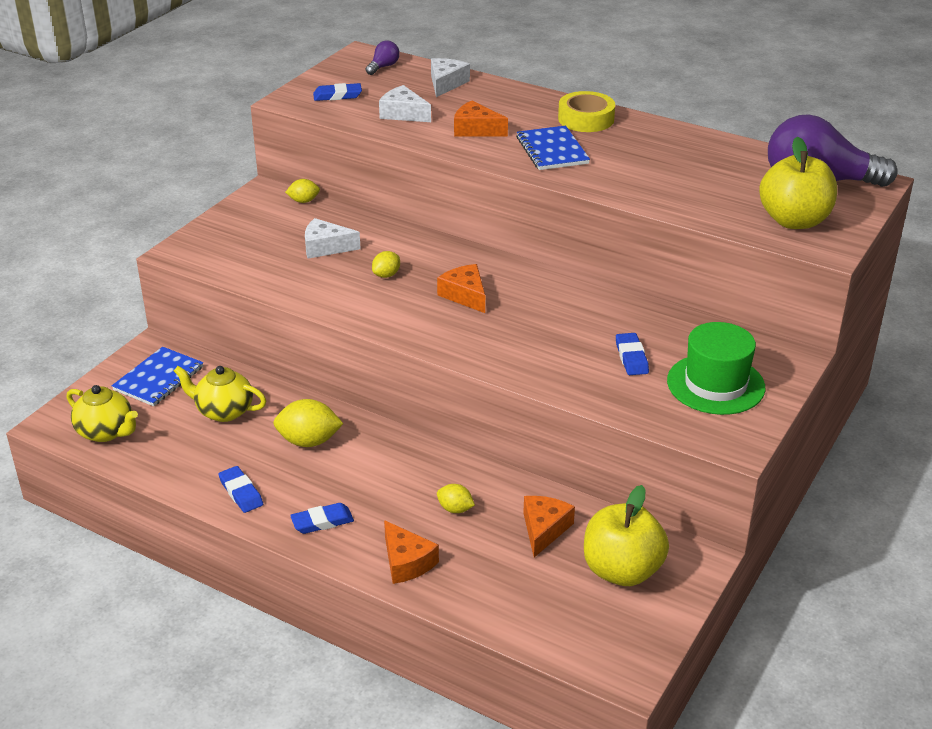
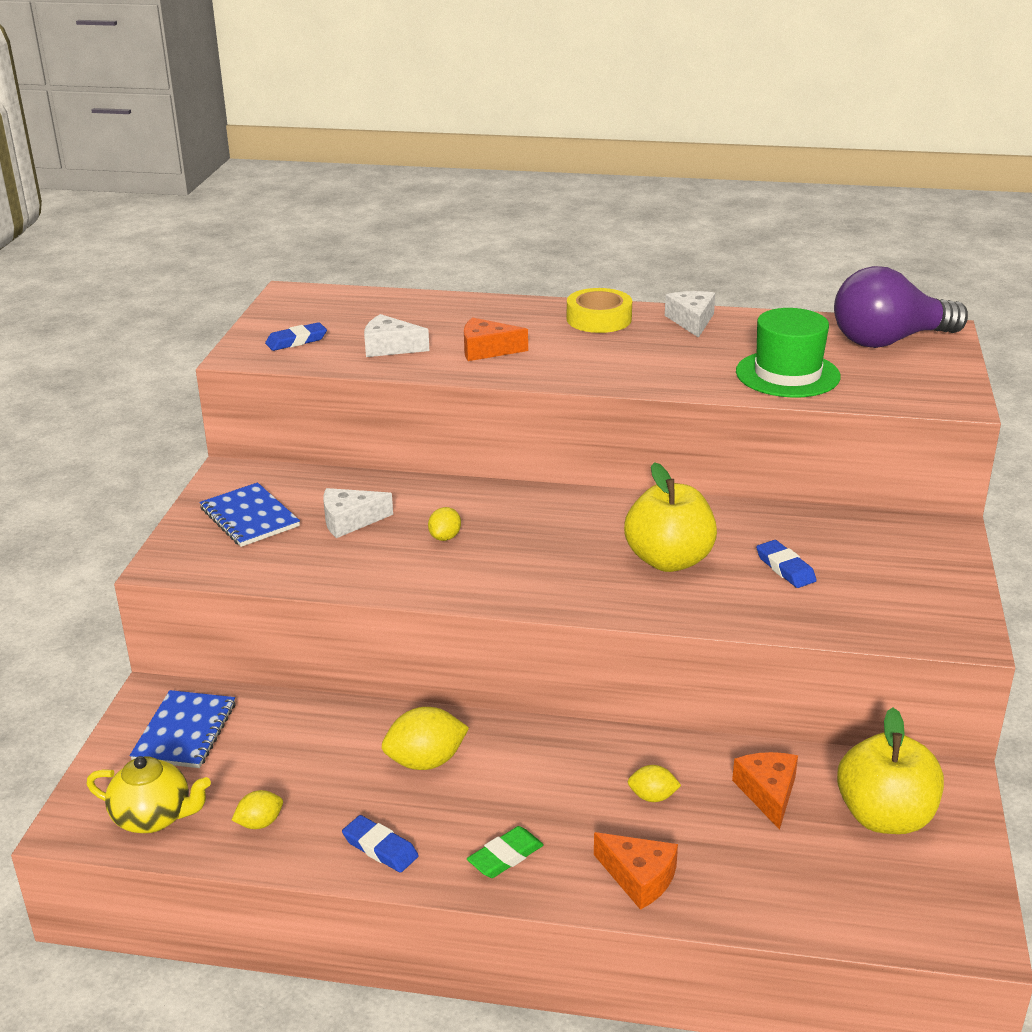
camera: 20 degrees left, 5 degrees down
(223, 411) = (294, 752): yellow teapot -> none
(303, 201) = (286, 474): yellow lemon -> yellow lemon (260, 823)
(322, 522) = (505, 856): blue eraser -> green eraser
(383, 67) = (327, 302): purple light bulb -> none
(446, 83) = (414, 308): white cheese -> white cheese (692, 321)
(465, 295) = (553, 540): orange cheese -> none
(552, 150) = (589, 357): blue notebook -> blue notebook (250, 517)
(715, 384) = (894, 576): green hat -> green hat (787, 374)
(794, 221) = (899, 382): yellow apple -> yellow apple (669, 560)

